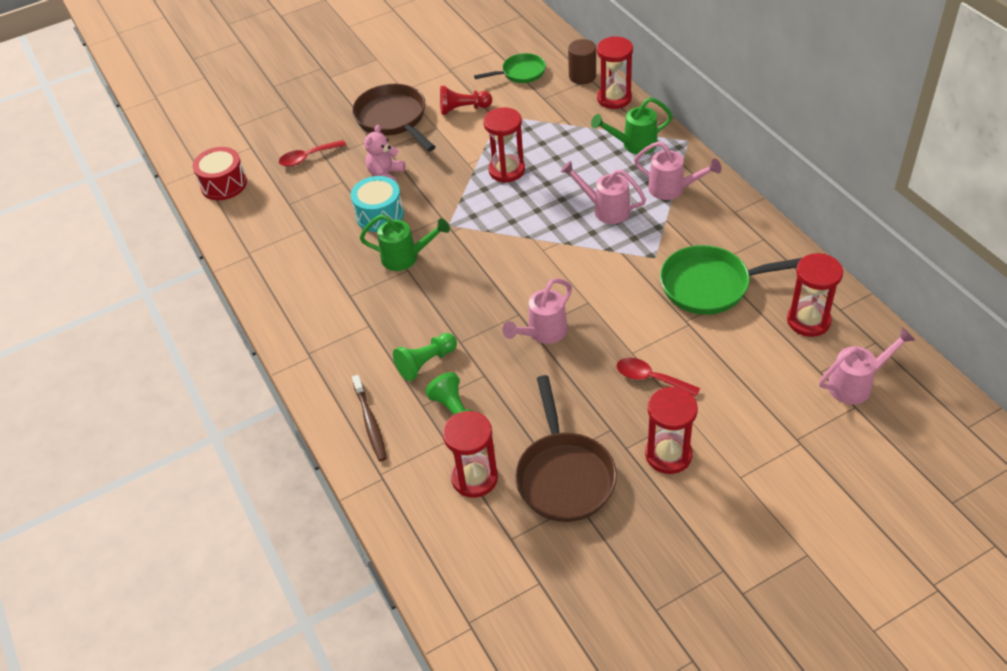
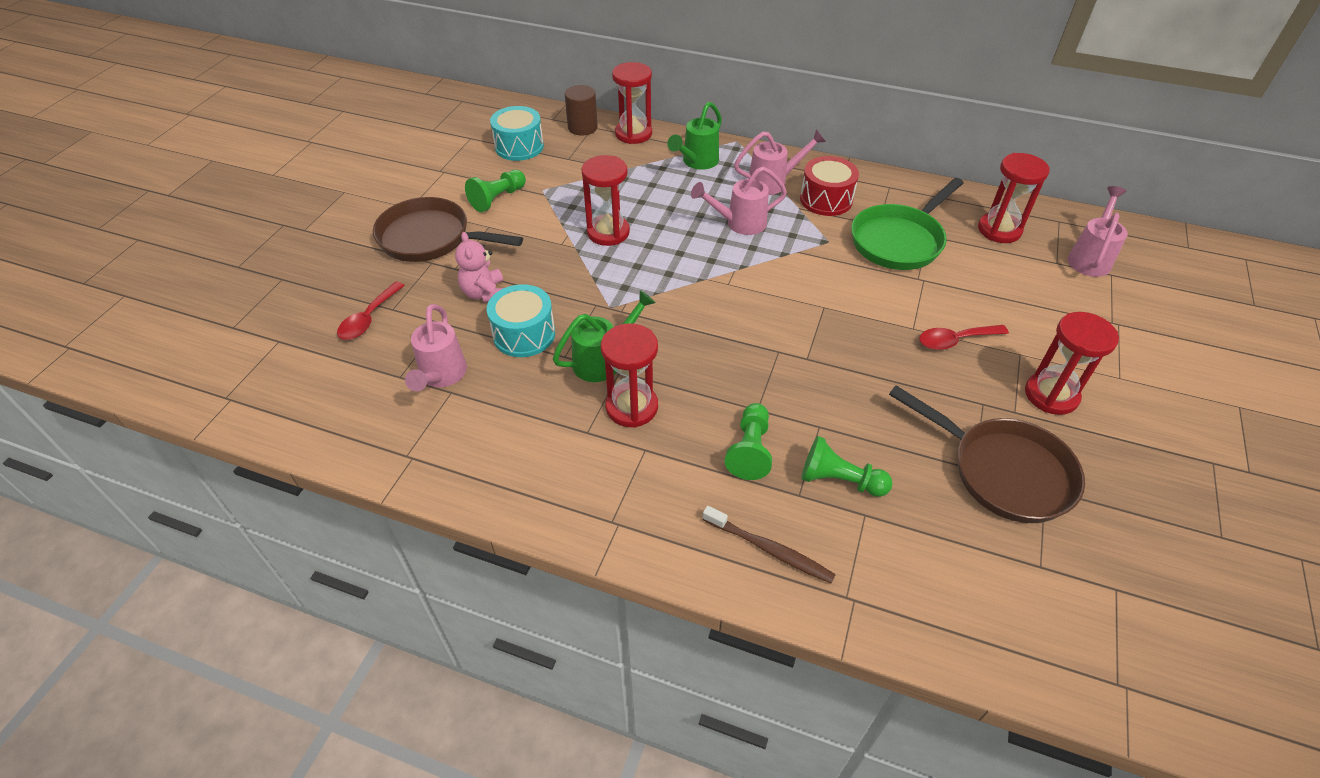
camera: 45 degrees left, 0 degrees up
(224, 184) = (285, 398): red drum -> red drum (826, 199)
(463, 109) = (497, 199): red pawn -> green pawn
(474, 478) = (936, 531): red hourglass -> red hourglass (631, 407)
(520, 73) = (519, 147): green pan -> turquoise drum
(542, 333) = (821, 356): pink watering can -> pink watering can (441, 377)

